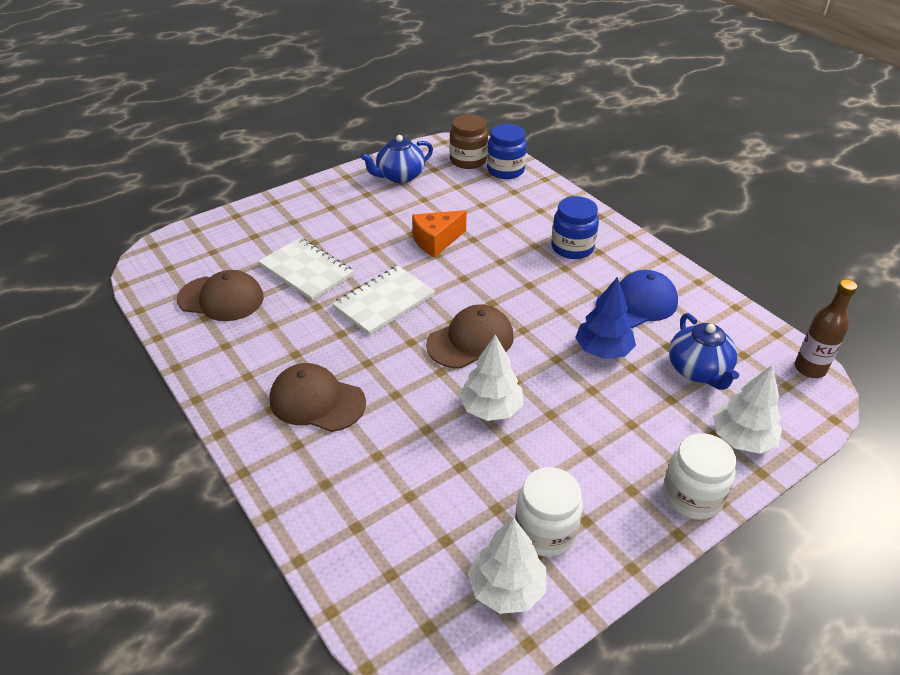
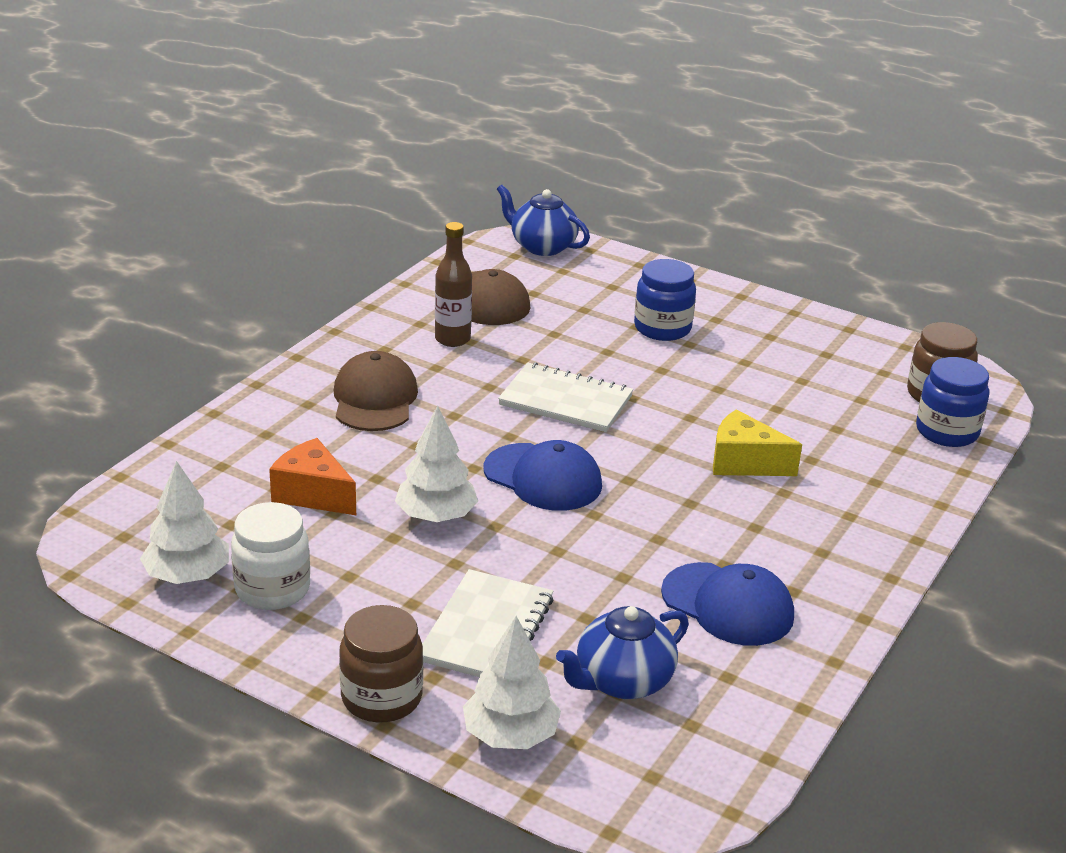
camera: 65 degrees right, 10 degrees down
(306, 271) = (578, 336): white notebook -> white notebook (486, 630)
(400, 176) = (836, 350): blue teapot -> blue teapot (542, 246)
(436, 241) = (718, 410): orange cheese -> orange cheese (313, 494)
(470, 340) = (543, 478): brown cap -> blue cap
(498, 250) = (744, 463): none -> yellow cheese
(572, 248) = (809, 526): blue jar -> blue jar (662, 328)
(603, 350) = (603, 587): blue tree -> none
(692, 496) = (381, 698): white jar -> brown jar
(809, 368) = (709, 800): brown bottle -> brown bottle (452, 339)

